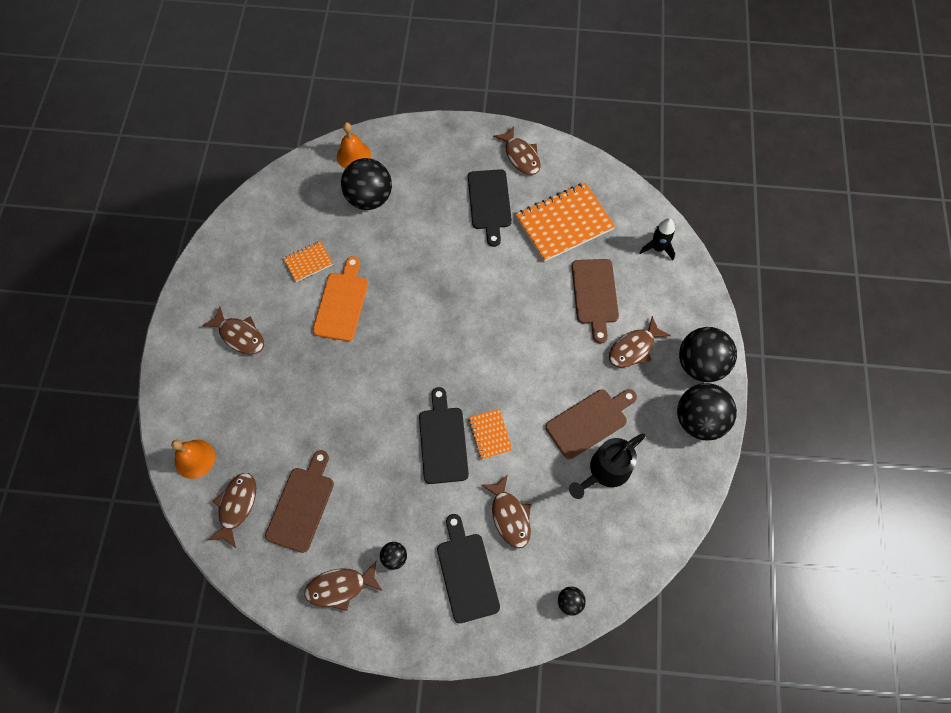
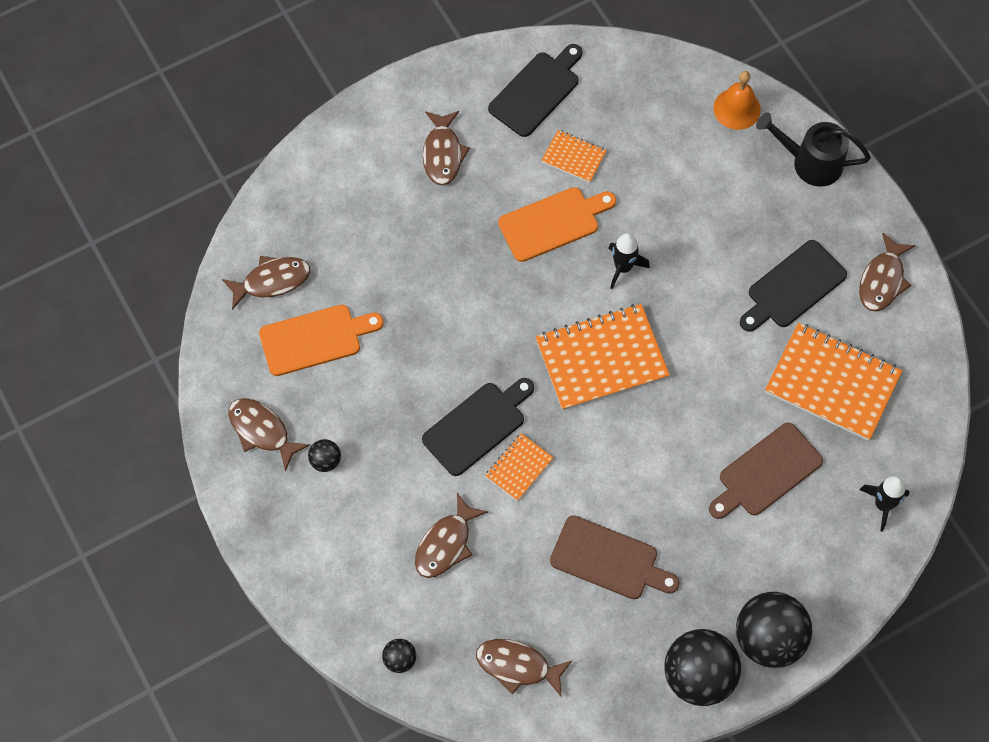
camera: 55 degrees right, 0 degrees up
(194, 459) = (289, 209): orange bell -> none
(301, 505) = (315, 339): brown cutting board -> orange cutting board
(369, 198) = (697, 162): black ball -> none
(404, 284) = (623, 267): none -> black rocket
(454, 336) = (601, 358): none -> orange notebook
(466, 573) = (358, 539): black cutting board -> black cutting board (536, 91)
(605, 471) = (564, 610): black watering can -> black watering can (809, 162)
(634, 348) = (732, 554): brown fish -> brown fish (517, 666)

